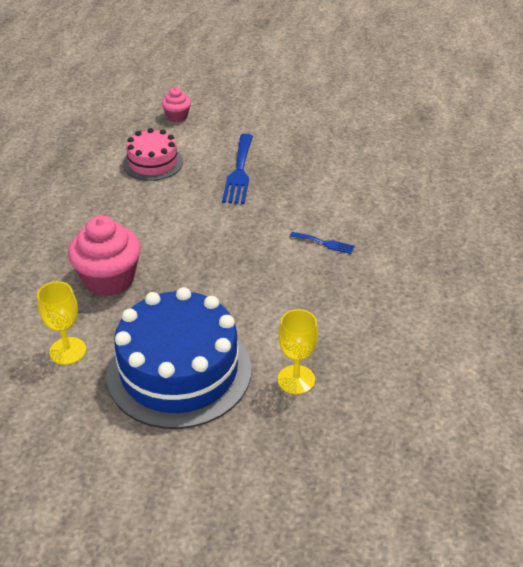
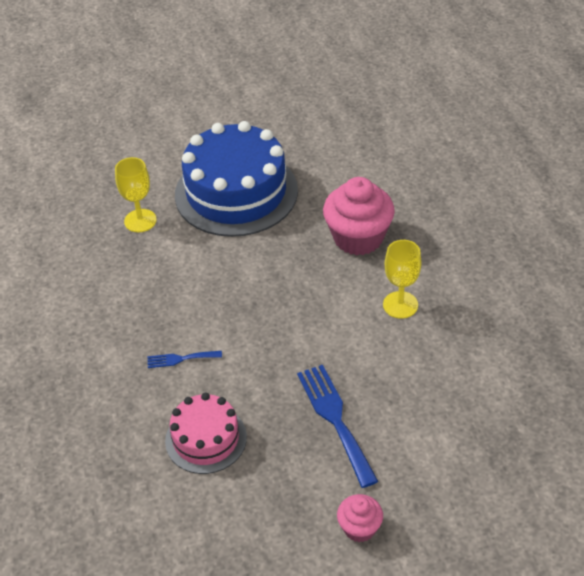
camera: 155 degrees right, 5 degrees up
(67, 351) = (334, 173): yellow goblet -> yellow goblet (400, 305)
(153, 163) = (446, 389): pink cake -> pink cake (206, 439)
(177, 116) = (491, 485): pink cupcake -> pink cupcake (359, 528)

